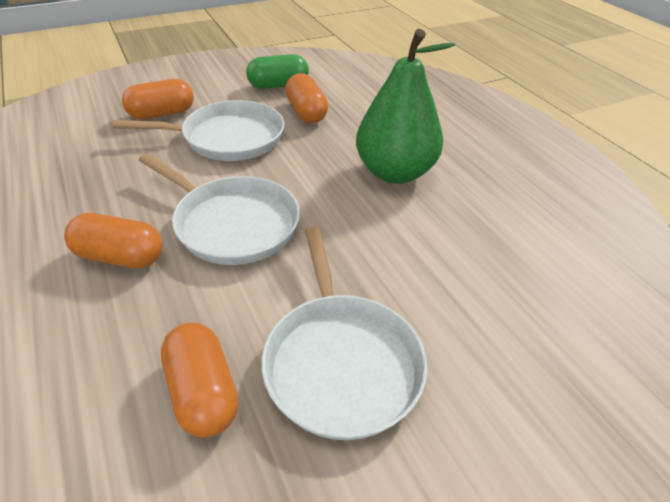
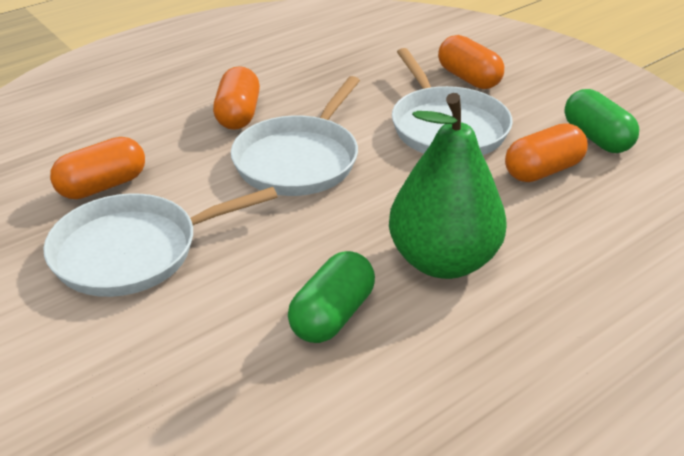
camera: 80 degrees right, 5 degrees down
(448, 233) = (332, 315): none -> green capsule

